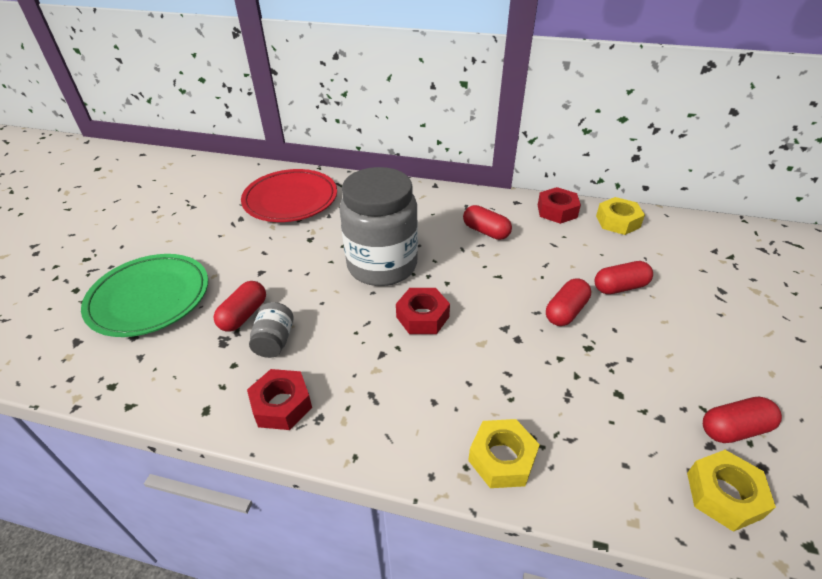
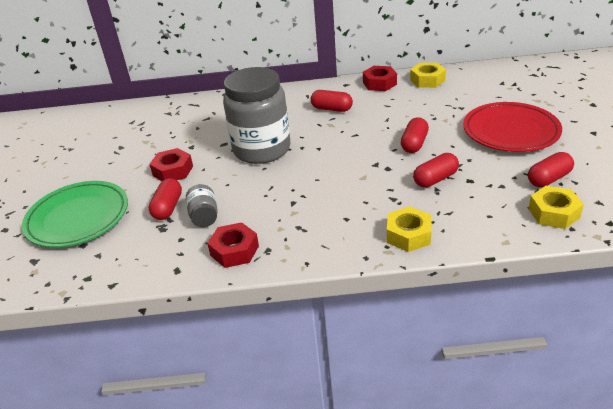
camera: 15 degrees left, 5 degrees down
(290, 200) = (157, 124): red plate -> red plate (510, 131)
(422, 317) = (311, 173): red nut -> red nut (173, 171)
(620, 287) = (446, 120): red capsule -> red capsule (435, 179)

